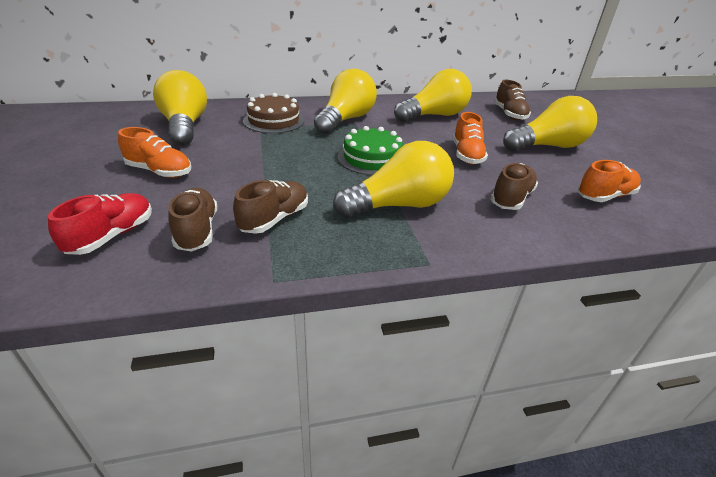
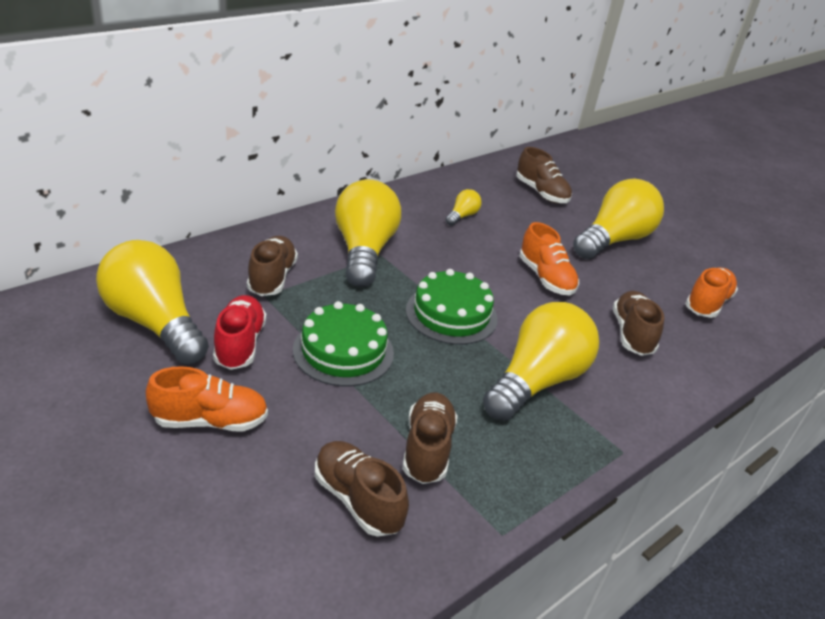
camera: 30 degrees left, 0 degrees up
(112, 236) = (264, 547): red shoe -> red shoe (240, 344)
(274, 121) = (272, 278): brown cake -> brown shoe
(277, 160) = (343, 351): none -> green cake
(434, 116) = (462, 216): yellow light bulb -> yellow light bulb, size x0.43

